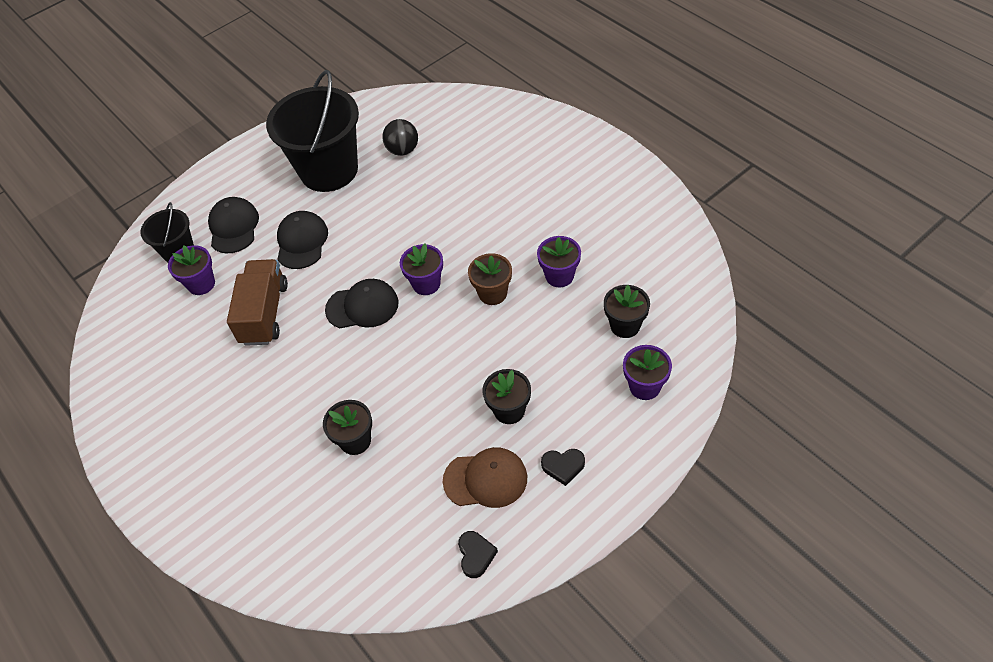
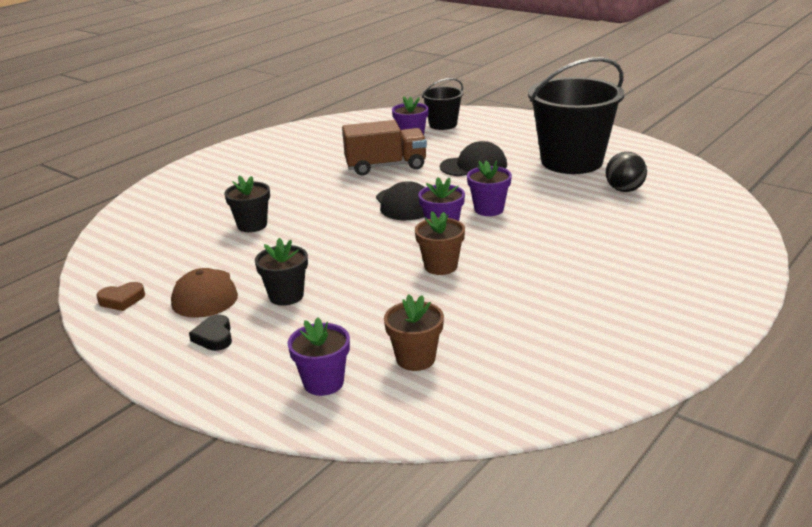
camera: 75 degrees right, 25 degrees down
(233, 227) = (479, 138): black cap -> none
(476, 555) = (122, 300): black heart -> brown heart
(559, 276) = (480, 304): purple flower pot -> purple flower pot (489, 209)
(625, 326) = (415, 359): black flower pot -> brown flower pot

